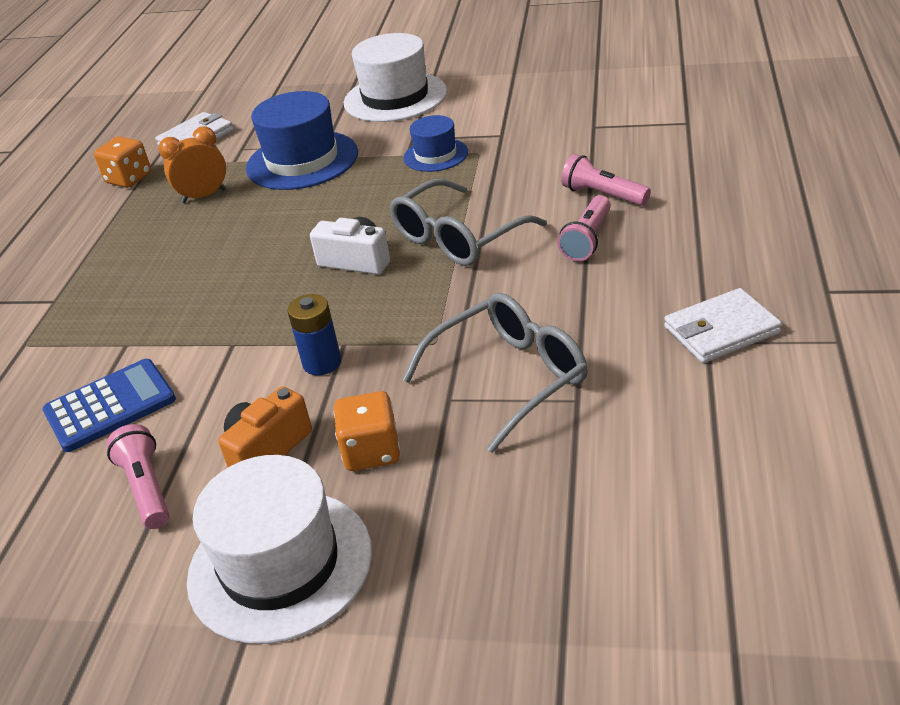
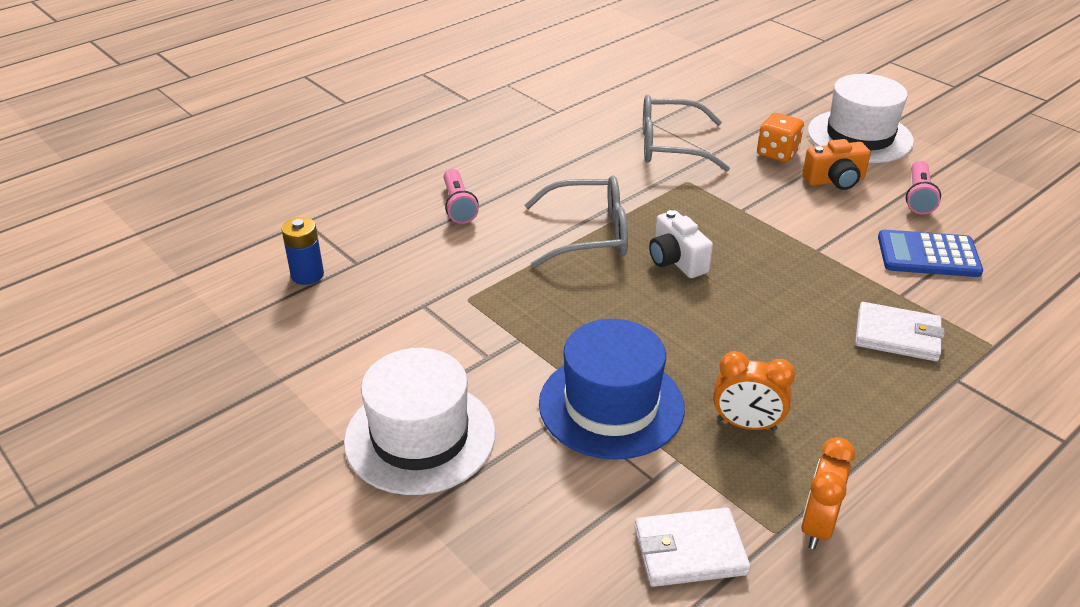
camera: 145 degrees left, 0 degrees up
(129, 179) = (817, 526): orange dice -> orange clock
(322, 363) = (765, 206): blue battery -> blue battery (307, 275)
(435, 155) = (499, 321): blue hat -> none
(587, 239) = (519, 185): pink flashlight -> none
(721, 330) = (542, 111): white wallet -> white wallet (897, 336)

